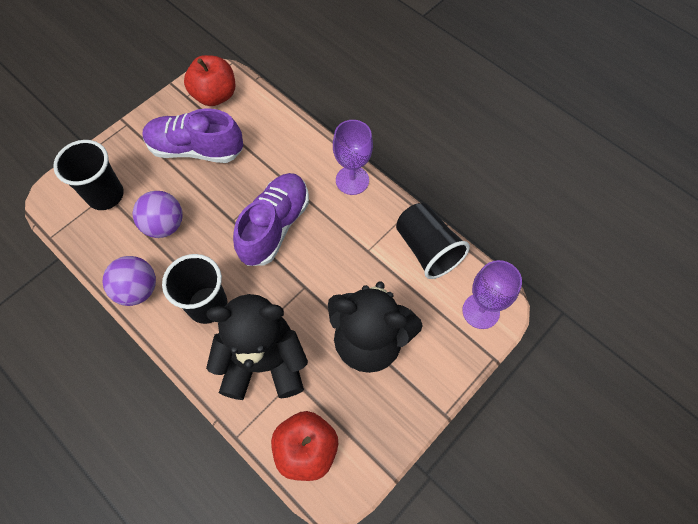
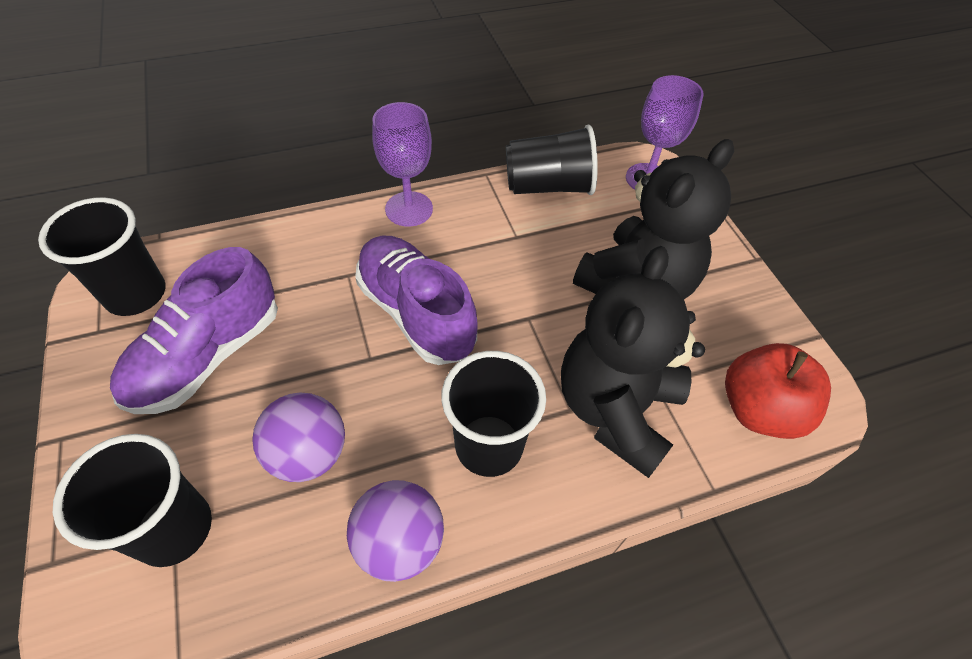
camera: 65 degrees left, 10 degrees down
(215, 95) = (136, 294): red apple -> black cup

